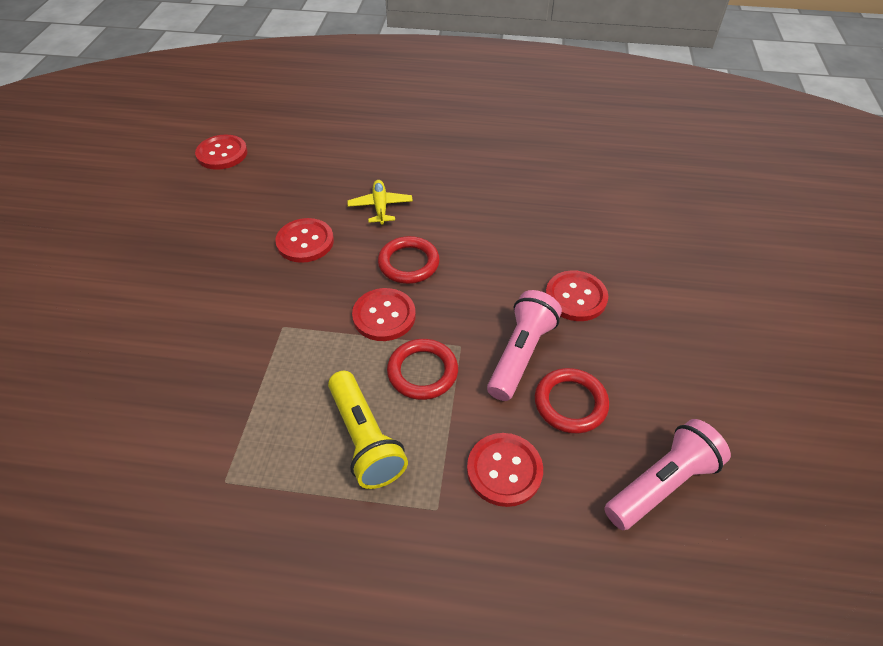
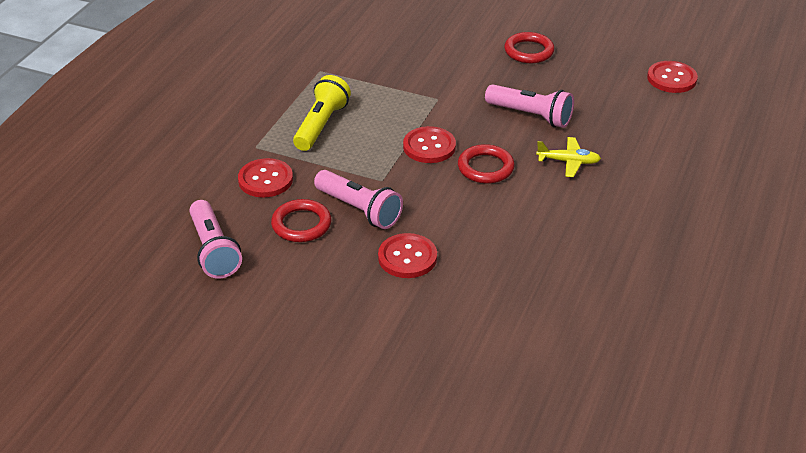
camera: 105 degrees right, 10 degrees down
(305, 242) = (531, 116): red button -> pink flashlight
(365, 439) = (321, 125): yellow flashlight -> yellow flashlight turned 120 degrees clockwise
(422, 372) = (365, 157): red ring -> red ring (529, 51)

